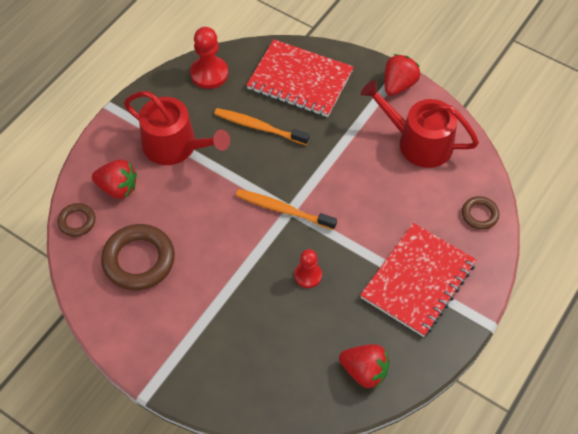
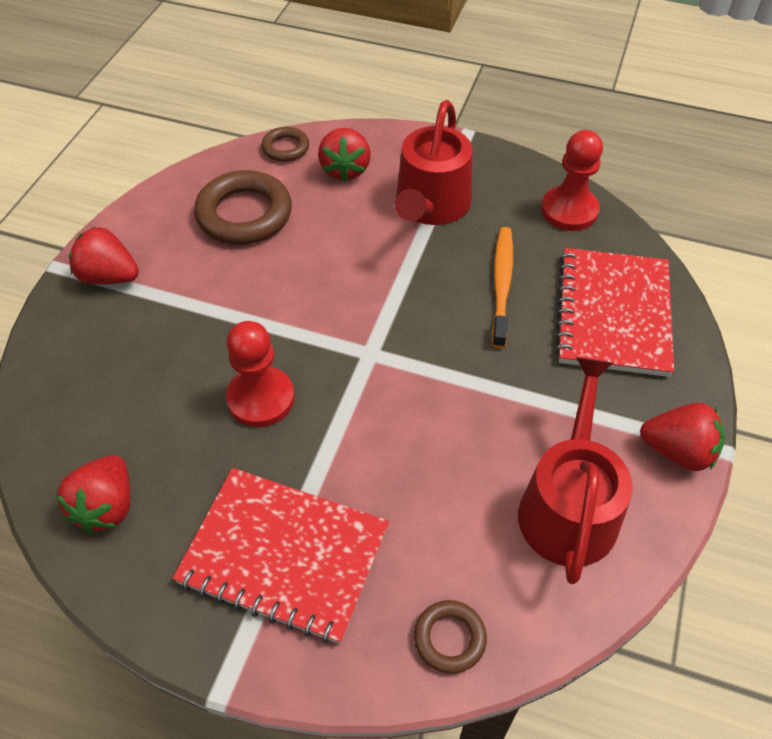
camera: 75 degrees right, 5 degrees down
(170, 357) = (109, 277): none -> red strawberry
(283, 210) = (366, 345): orange toothbrush -> none
(308, 275) = (261, 398): red pawn -> red pawn, size x1.56

